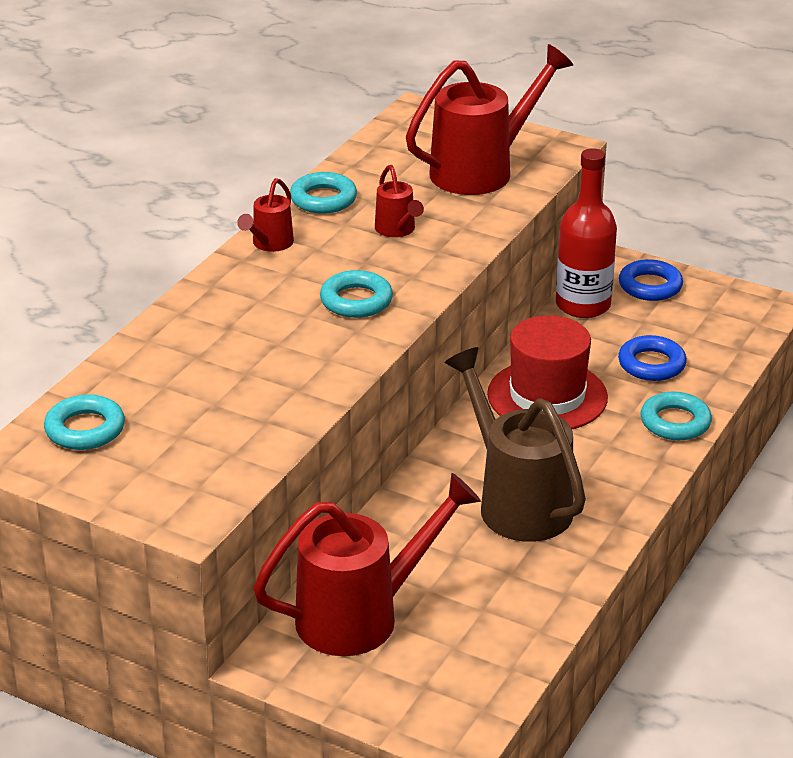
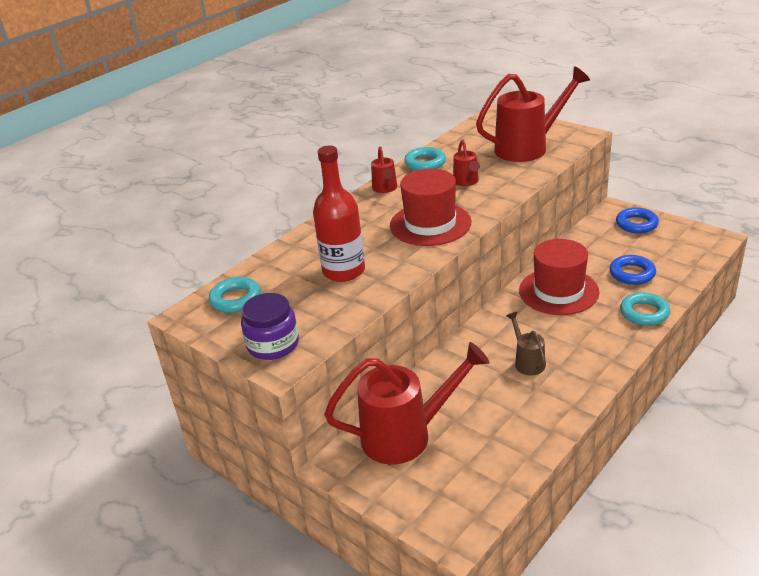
camera: 15 degrees right, 0 degrees up
(168, 492) = (273, 344): none -> purple jar
(270, 244) = (385, 188): red watering can -> red watering can turned 45 degrees counterclockwise
(356, 301) = (430, 224): turquoise ring -> red hat
(517, 502) = (527, 362): brown watering can -> brown watering can, size x0.48
(583, 305) = (590, 234): red bottle -> red bottle (344, 271)

